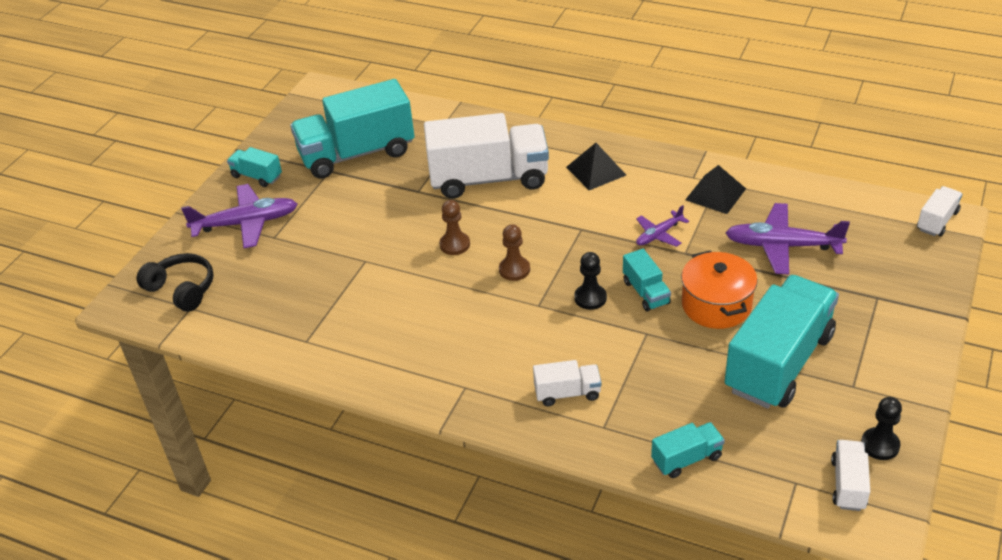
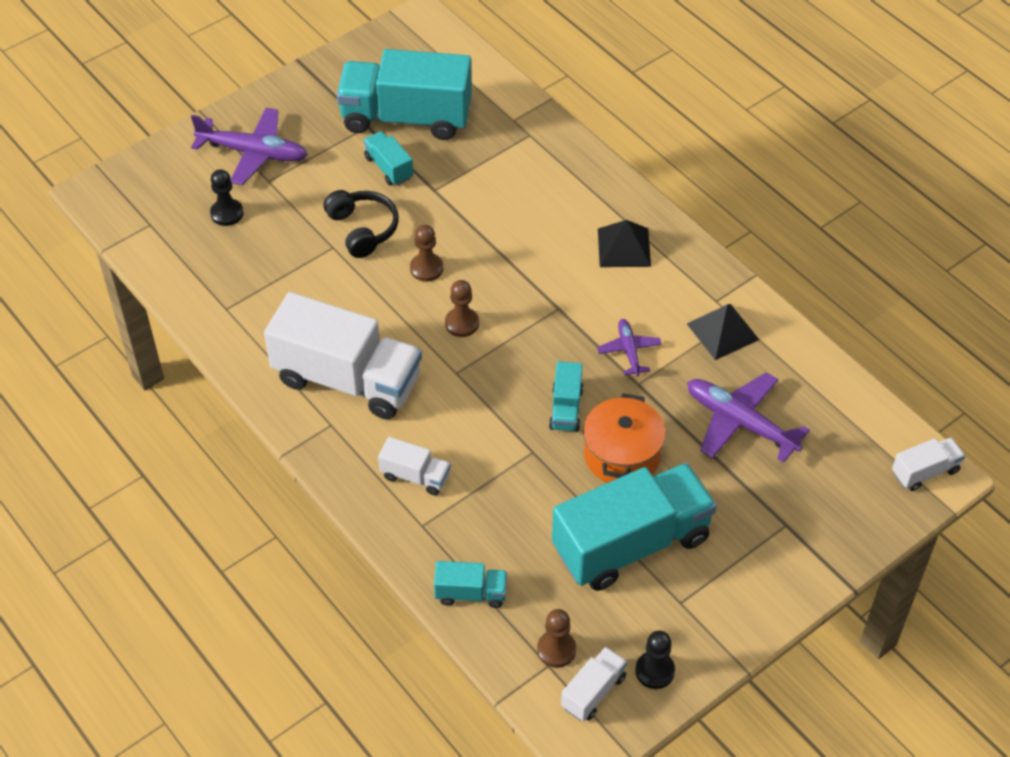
camera: 25 degrees right, 10 degrees up
(182, 289) = (154, 201): black headphones -> black headphones (363, 229)
(257, 176) = (296, 102): turquoise truck -> turquoise truck (389, 168)
(489, 179) = (512, 207): white truck -> white truck (347, 380)
(590, 298) = (509, 389): black pawn -> black pawn (227, 213)
(659, 234) = (629, 351): purple plane -> purple plane turned 90 degrees clockwise
(791, 467) = (556, 650): none -> brown pawn

